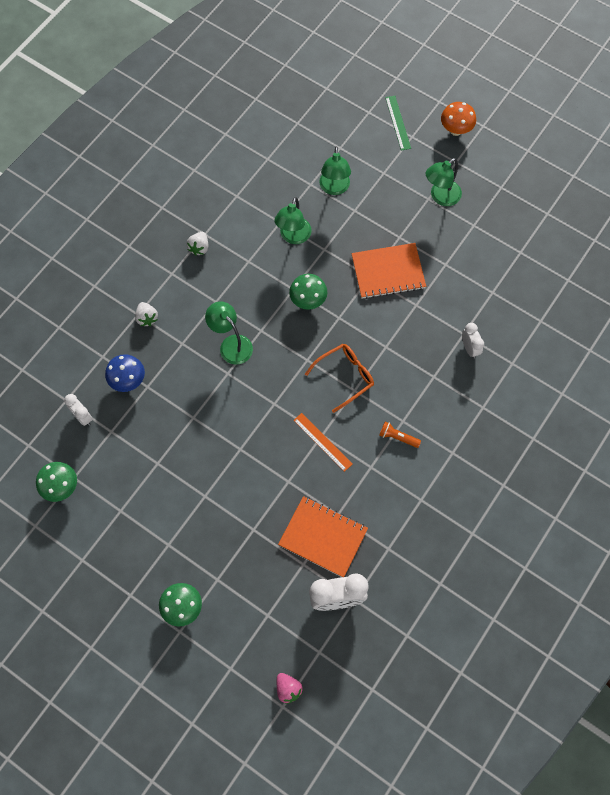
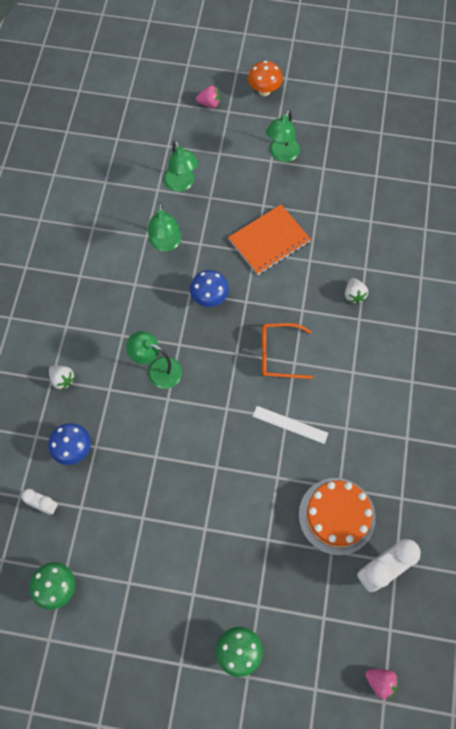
camera: 25 degrees left, 0 degrees up
(199, 248) = (81, 291): white strawberry -> white strawberry (354, 295)
(308, 301) = (209, 298): green mushroom -> blue mushroom
(322, 442) = (290, 424): orange ruler -> white ruler
(323, 537) = (337, 516): orange notebook -> orange cake
(344, 377) = (279, 354): orange glasses -> orange glasses turned 120 degrees counterclockwise
(398, 123) = (209, 103): green ruler -> pink strawberry
(398, 437) = (356, 389): orange flashlight -> none
(469, 348) = (377, 279): white clock -> none

